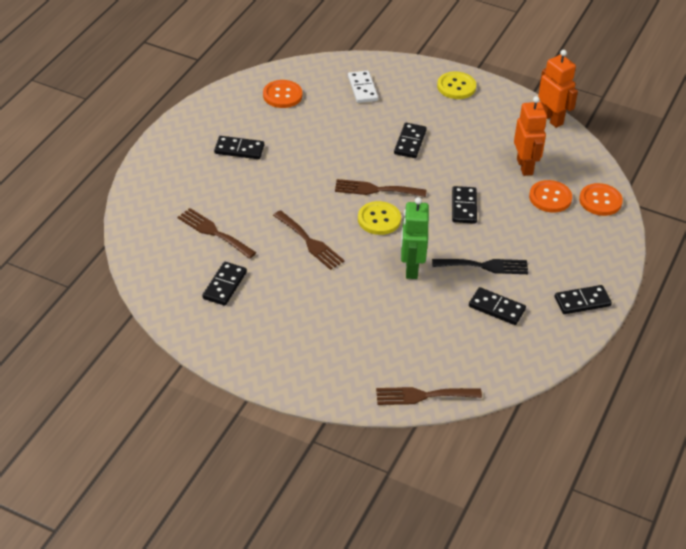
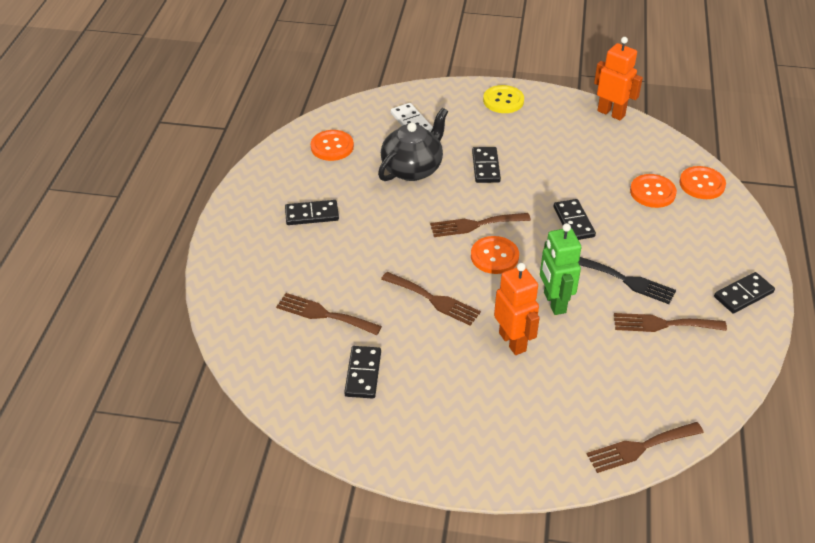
camera: 15 degrees left, 0 degrees up
(344, 130) = (412, 169): none -> black teapot
(379, 219) = (494, 256): yellow button -> orange button
(485, 266) = (627, 281): black fork -> black fork turned 45 degrees clockwise
(496, 308) = (663, 324): black domino -> brown fork
(525, 167) = (611, 166): orange robot -> orange robot (513, 342)

